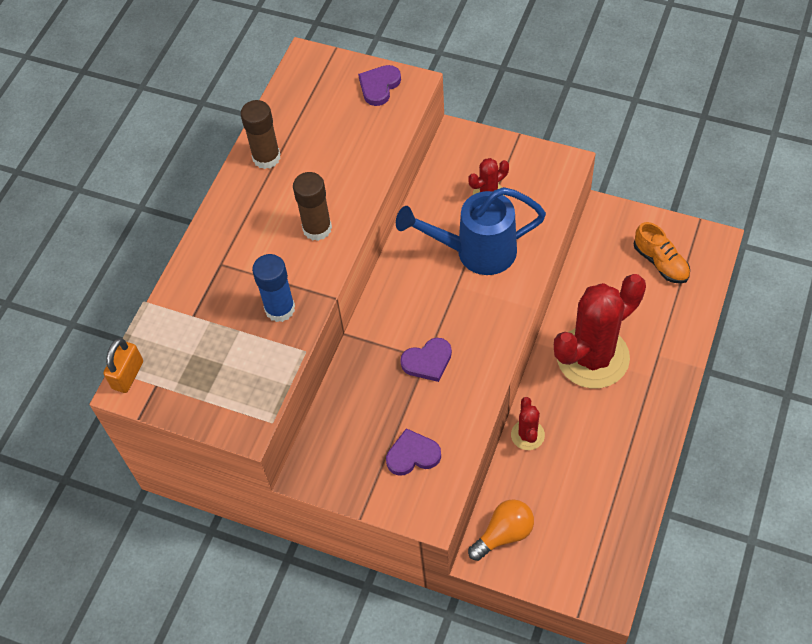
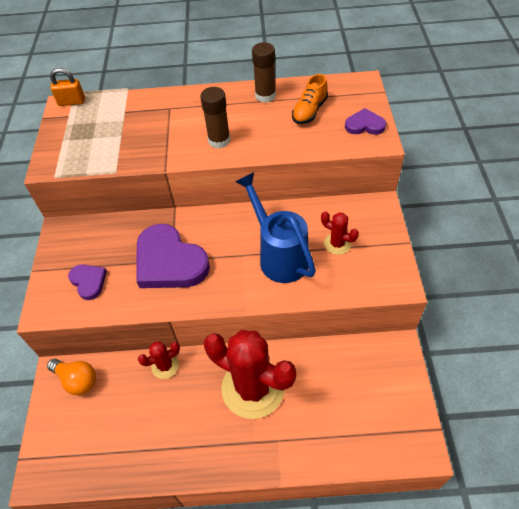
camera: 65 degrees right, 5 degrees down
(280, 309) = (144, 147): blue glue stick -> none
(427, 361) = (169, 262): purple heart -> purple heart, size x1.99
(660, 262) = (373, 410): orange shoe -> orange shoe (309, 111)

